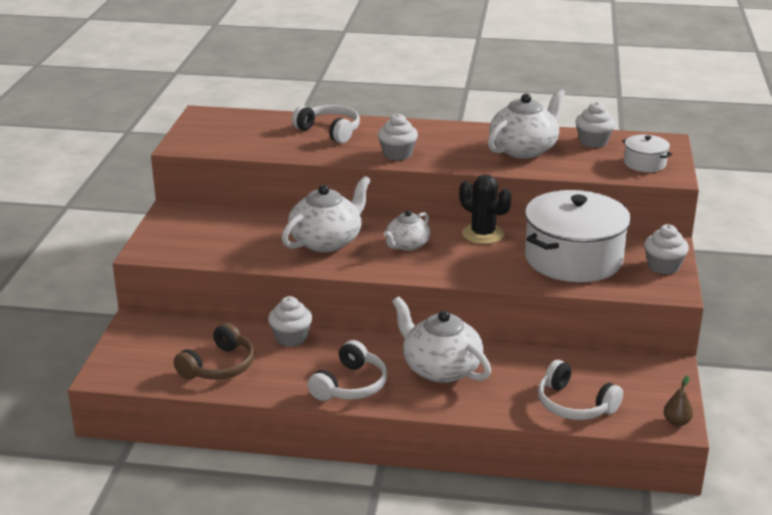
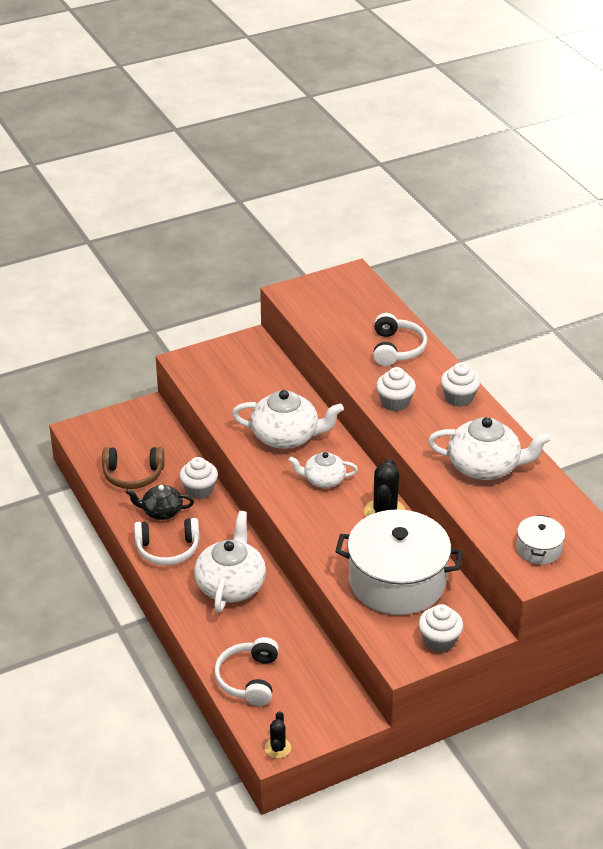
camera: 55 degrees right, 10 degrees up
(293, 369) = (161, 511): none -> black teapot
(593, 142) = (549, 501): white cupcake -> white cupcake (459, 398)
(676, 422) = (278, 748): brown pear -> black cactus

